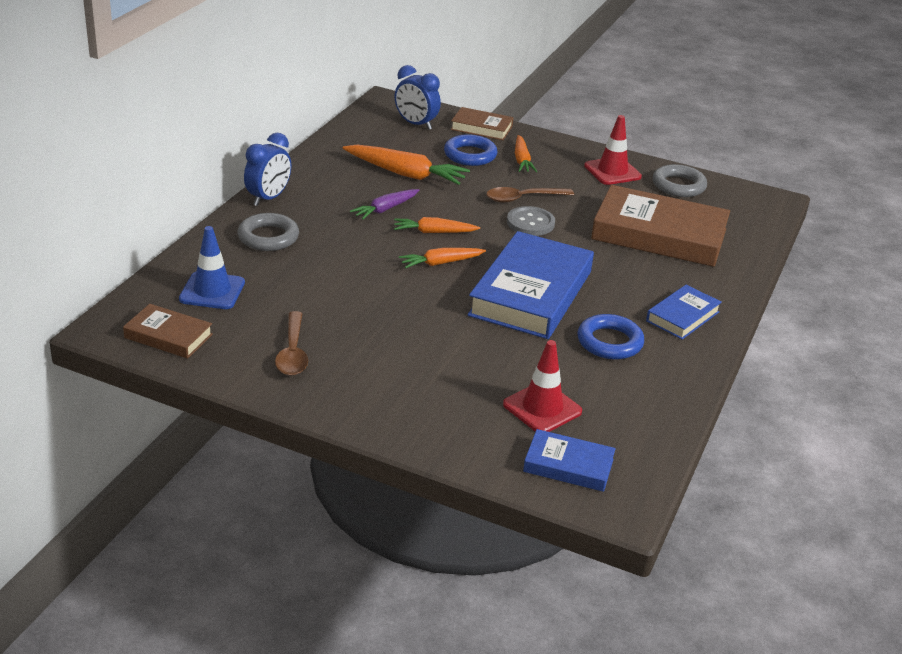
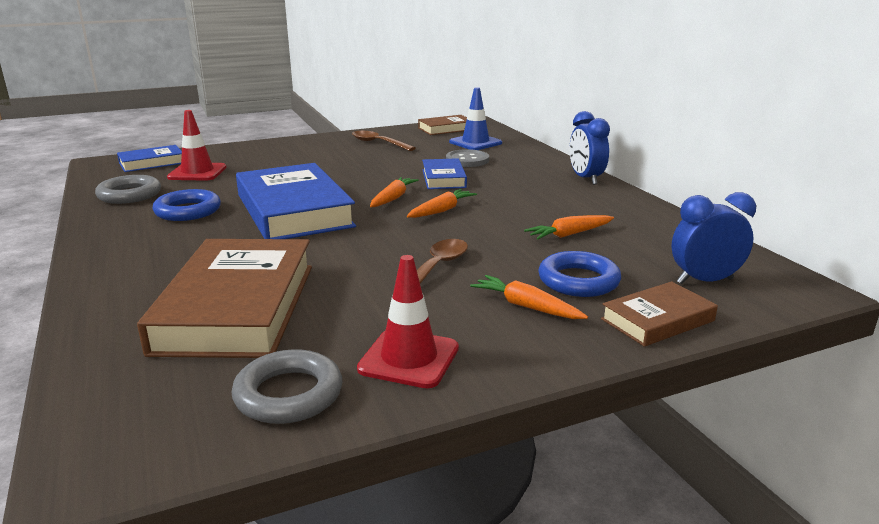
camera: 135 degrees right, 10 degrees down
(268, 237) = (521, 166): grey ring -> grey ring (129, 195)
(385, 209) = (509, 207): purple carrot -> none
(406, 174) = (569, 234): orange carrot -> orange carrot, size x0.60
(530, 223) = (386, 252): grey button -> grey button (467, 160)
(659, 234) = (237, 307): brown book -> brown book turned 60 degrees counterclockwise
(682, 316) = (135, 249): blue book -> blue book (443, 178)

